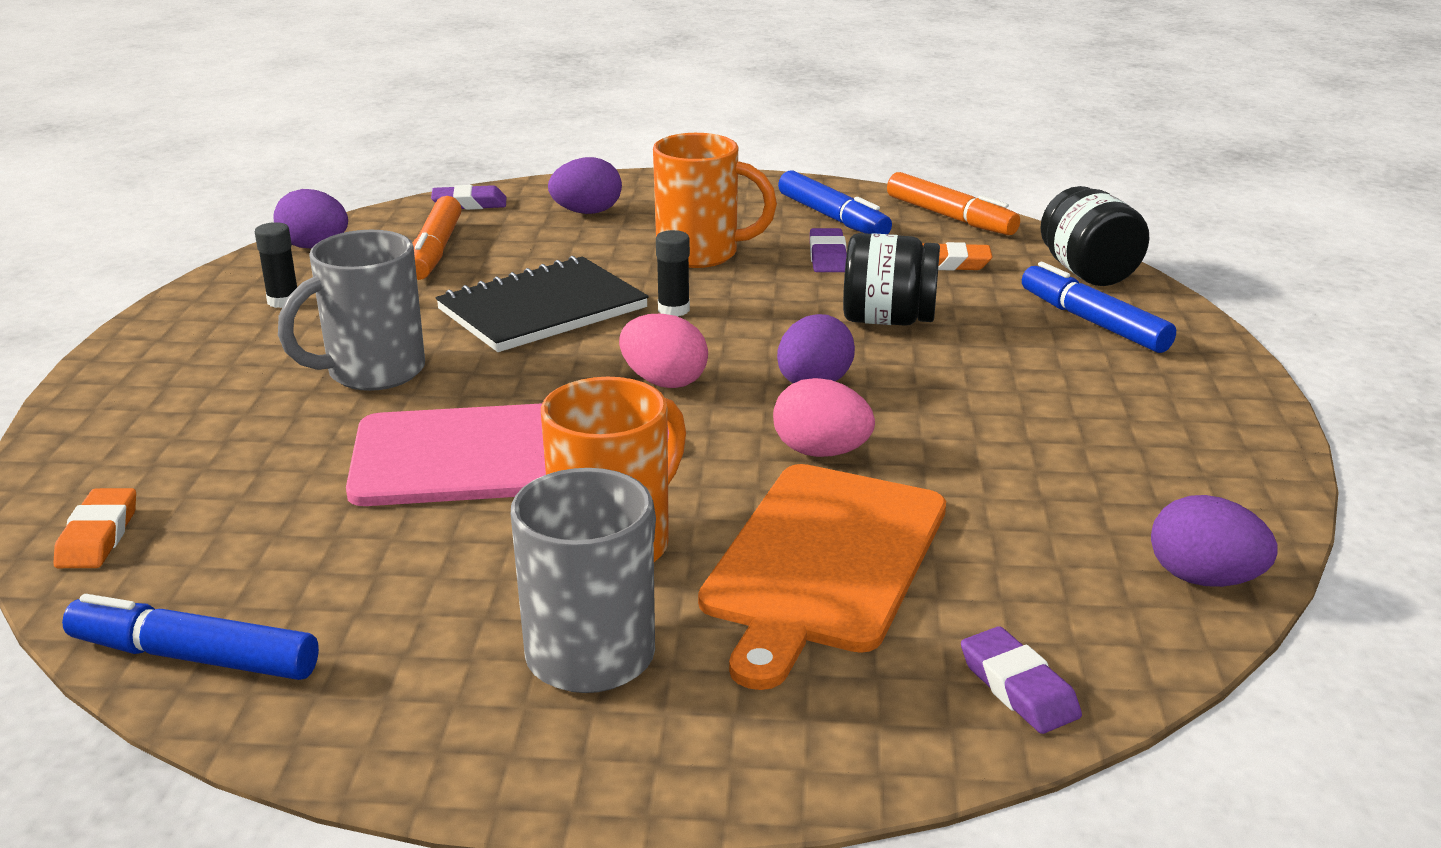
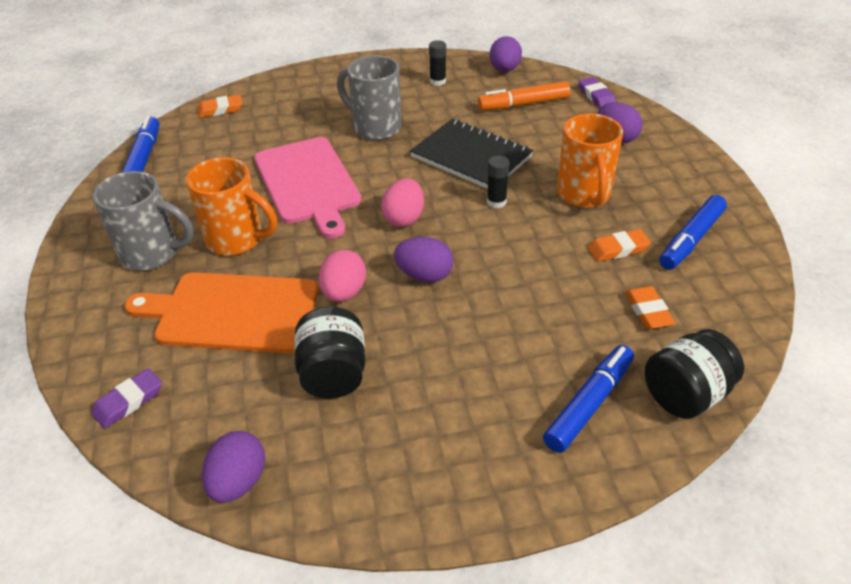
camera: 75 degrees right, 15 degrees up
(828, 256) = (618, 249): purple eraser -> orange eraser
(888, 320) = (531, 293): black jar -> black jar (333, 374)
(950, 217) = (742, 300): orange marker -> none

